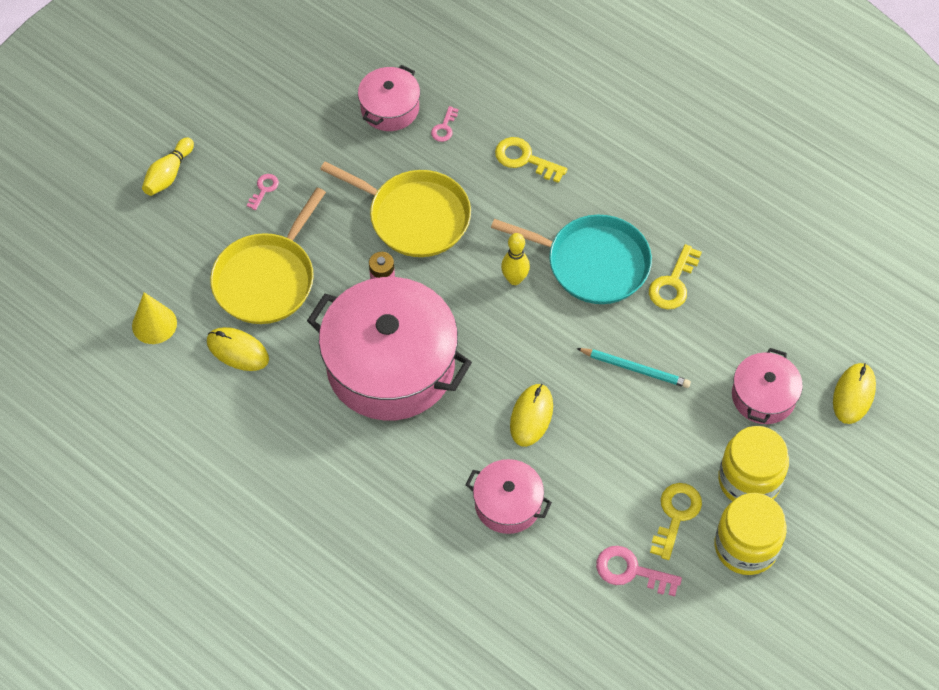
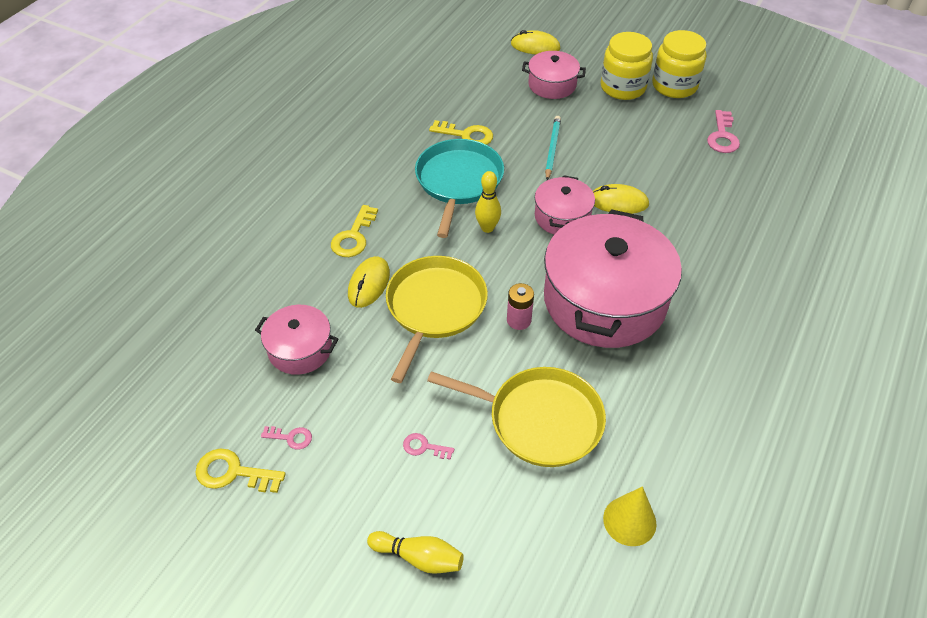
camera: 100 degrees left, 10 degrees down
(237, 351) = (633, 429): yellow mouse -> yellow mouse (369, 284)
(444, 128) = (322, 300): pink key -> pink key (291, 437)
(508, 504) = (702, 207): pink pot -> pink pot (562, 217)
(676, 515) = (667, 118): yellow key -> yellow key (233, 472)

